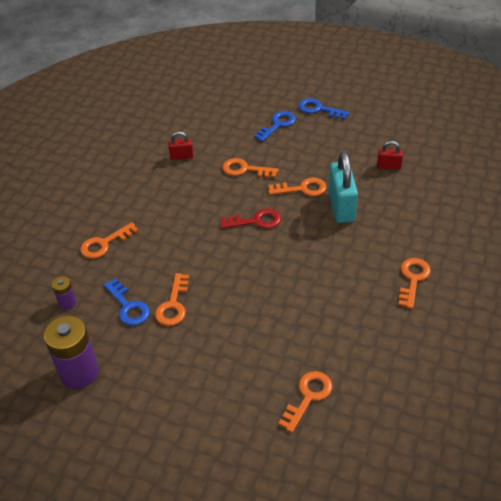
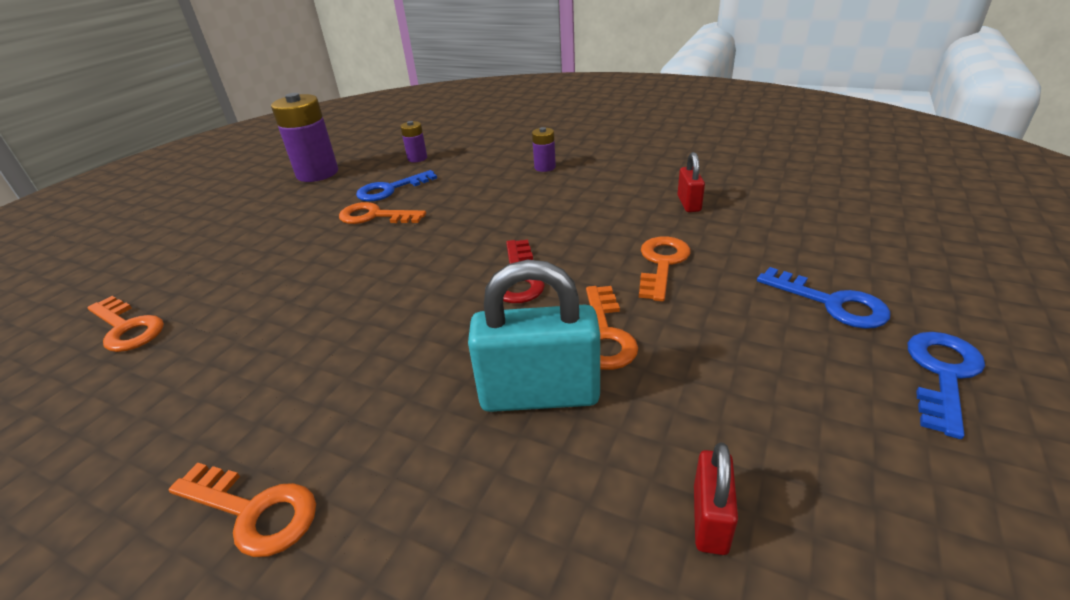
camera: 95 degrees right, 10 degrees down
(104, 244) = (503, 167): orange key -> none
(111, 220) = (545, 167): none -> purple battery

